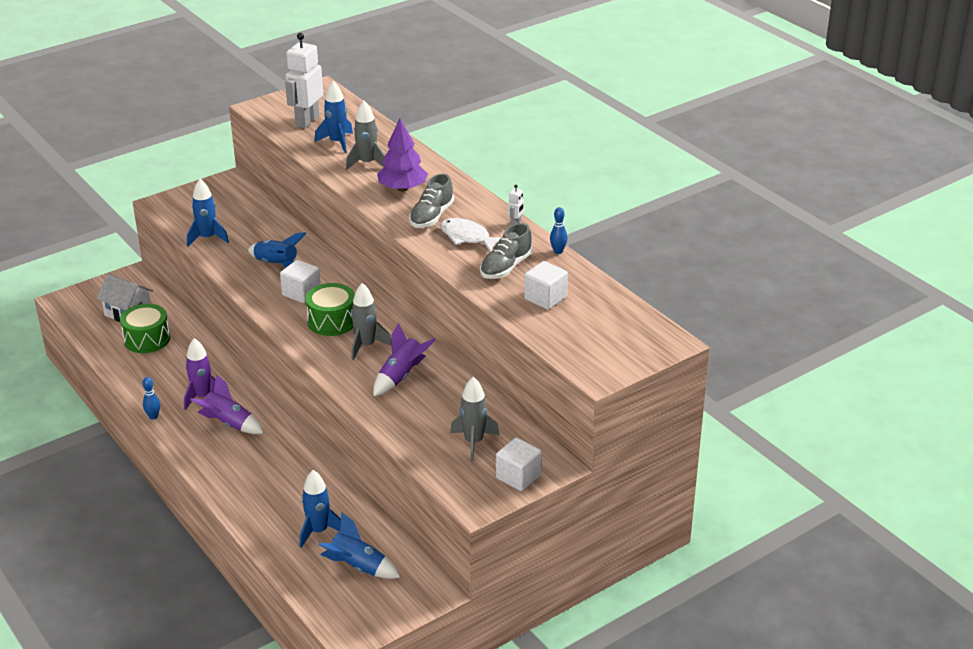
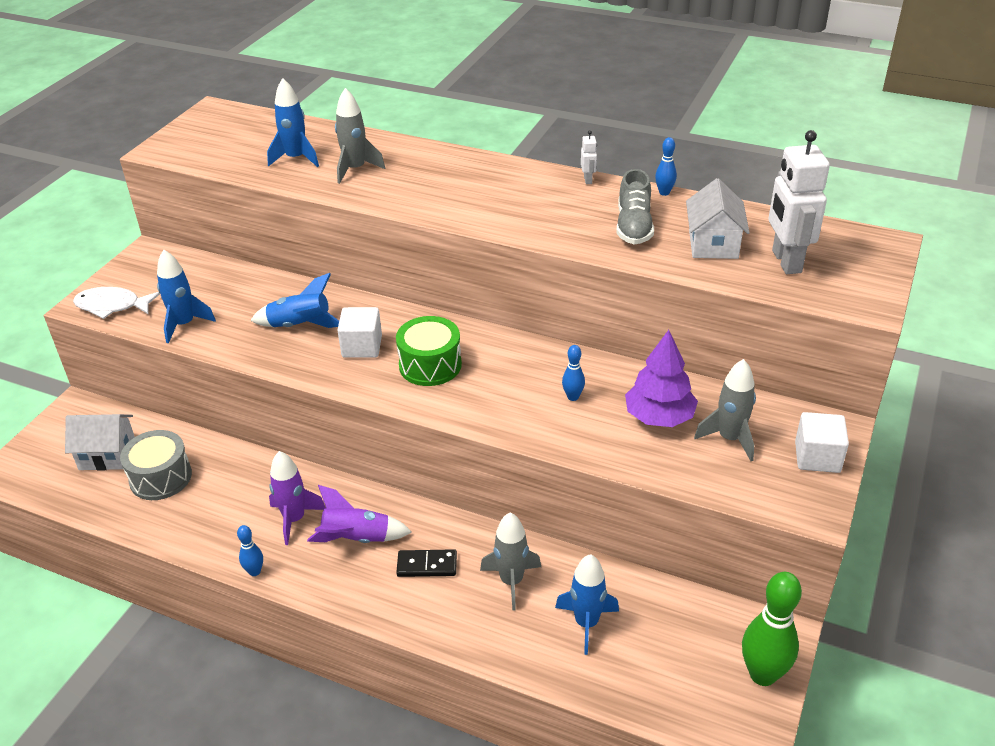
camera: 30 degrees left, 5 degrees up
(147, 339) = (160, 477): green drum -> grey drum
(255, 457) = (427, 565): none -> black domino
(307, 121) = (235, 147): white robot -> white robot (786, 261)
(358, 567) = (672, 645): blue rocket -> none
(366, 346) = (498, 378): grey rocket -> grey rocket (511, 581)
(396, 607) = (762, 674): none -> green bowling pin
(401, 376) = (573, 397): purple rocket -> blue bowling pin
(403, 188) = (425, 183): purple tree -> purple tree (659, 417)
(431, 216) = (492, 201): grey shoe -> none
(467, 237) = (556, 210): white fish -> white fish (112, 306)
(545, 298) = (713, 244): white cube -> white house

